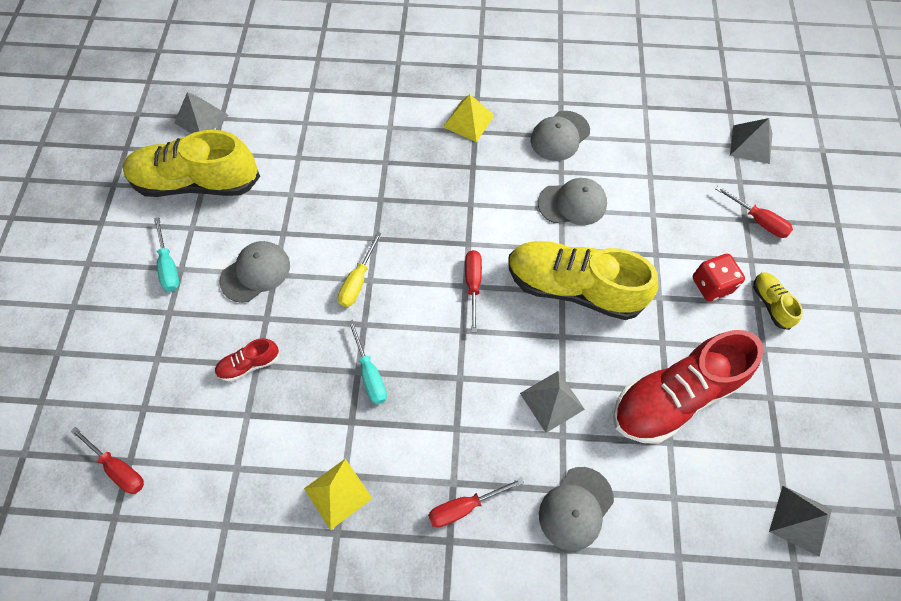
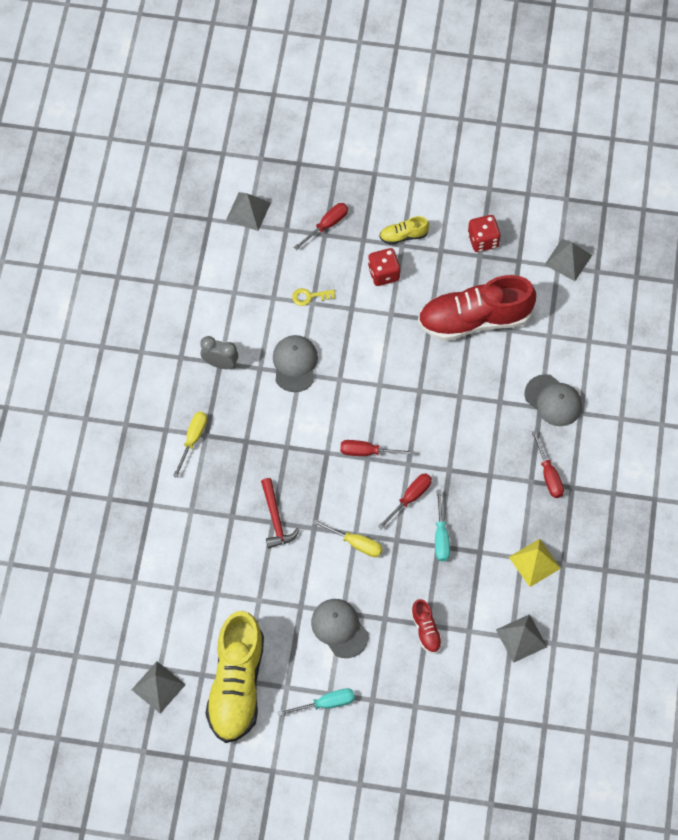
camera: 85 degrees left, 0 degrees up
(118, 468) = (506, 726): red screwdriver -> red screwdriver (410, 498)
(370, 374) = (441, 536): turquoise screwdriver -> turquoise screwdriver turned 105 degrees clockwise
(384, 201) = (276, 519): none -> red hammer
(468, 121) = (193, 439): yellow pyramid -> yellow screwdriver
(552, 401) = (472, 405): grey pyramid -> grey pyramid (521, 638)
(560, 136) = (220, 363): grey cap -> grey clock
(573, 288) = (377, 375): yellow shoe -> none
(660, 211) = (309, 297): none -> yellow key
(674, 396) = (474, 319): red shoe -> red shoe turned 105 degrees clockwise
(794, 400) = (483, 240): none -> red dice

